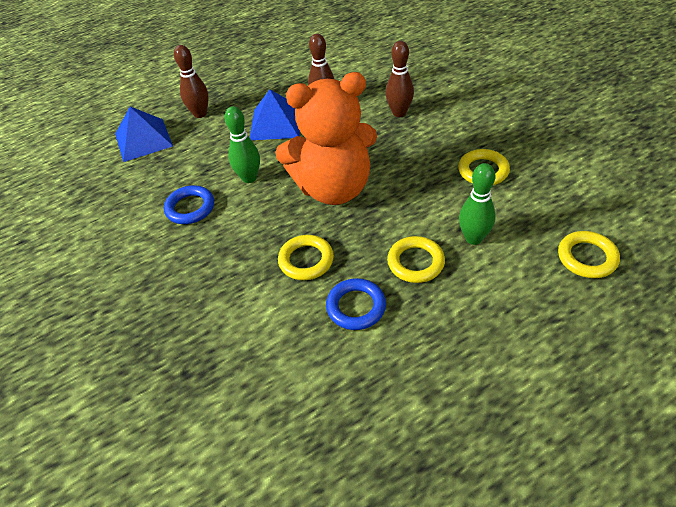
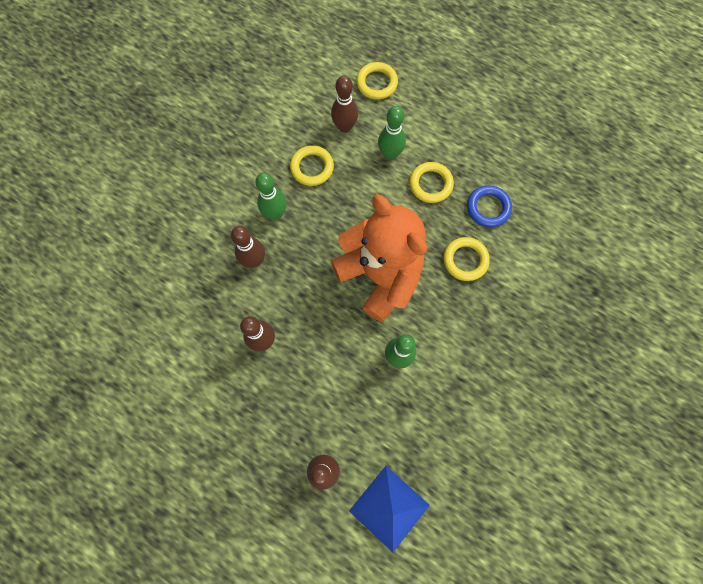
camera: 120 degrees left, 25 degrees up
(190, 208) = (456, 389): blue ring -> none
(275, 123) = (311, 374): blue pyramid -> none
(441, 134) = (275, 213): none -> green bowling pin
(527, 210) = (345, 127): none -> brown bowling pin

